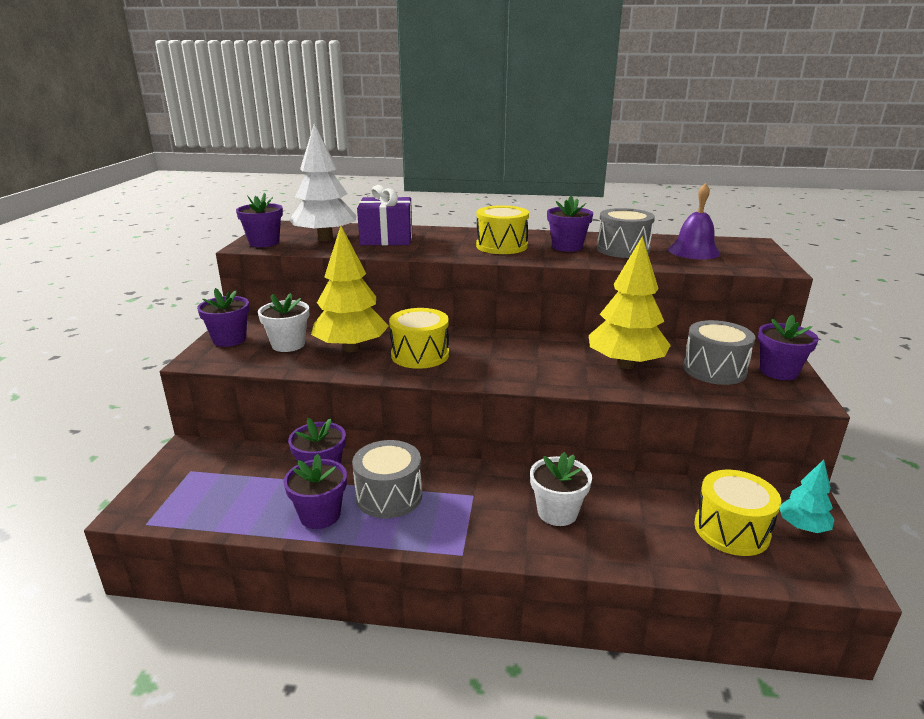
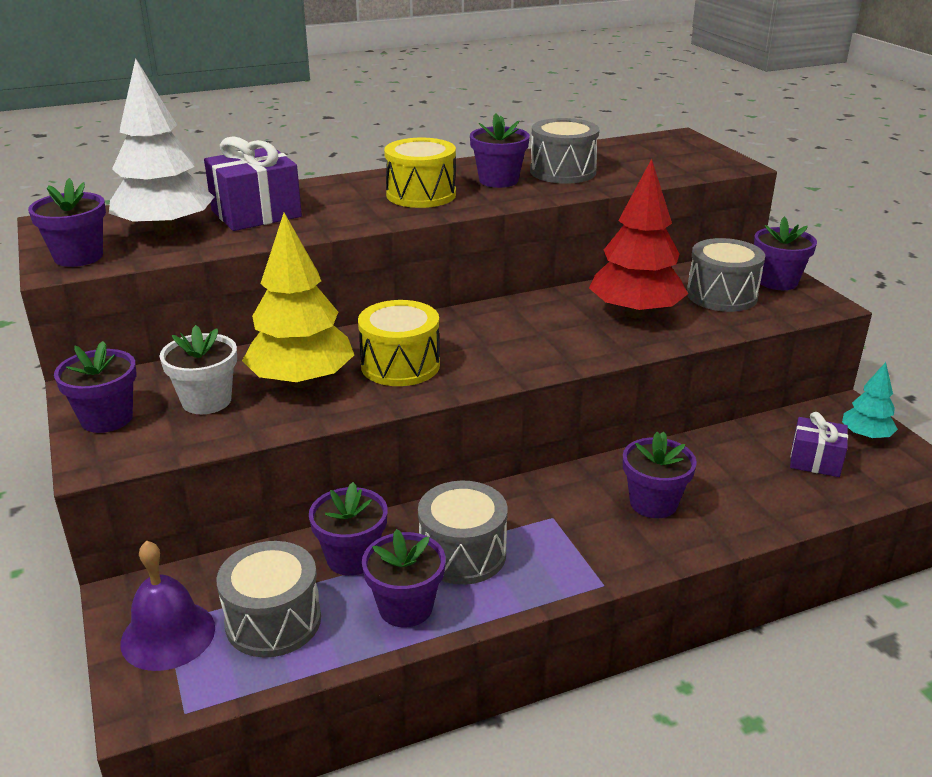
camera: 30 degrees left, 5 degrees up
(241, 492) = (273, 621): none -> grey drum
(557, 512) = (653, 503): white flower pot -> purple flower pot
(625, 364) = (635, 313): yellow tree -> red tree
(693, 251) = (636, 159): purple bell -> purple bell (168, 635)
(731, 530) = (815, 461): yellow drum -> purple gift

